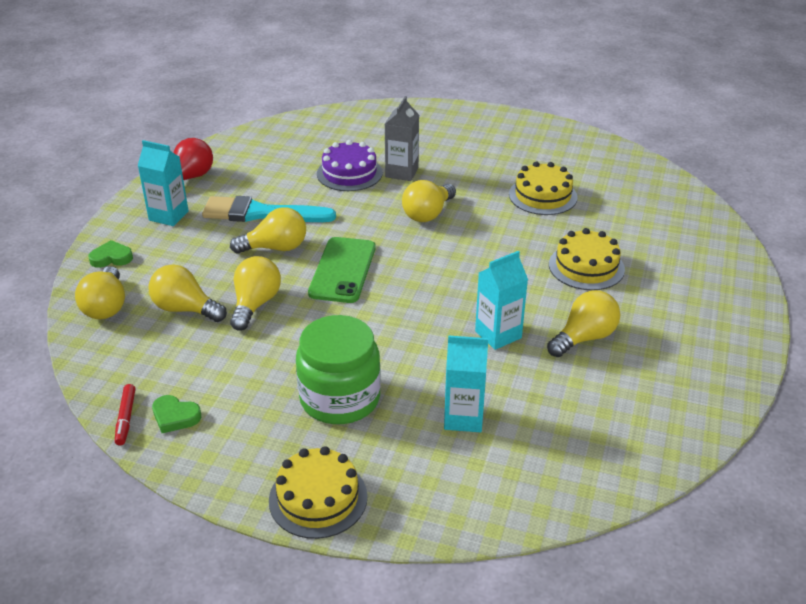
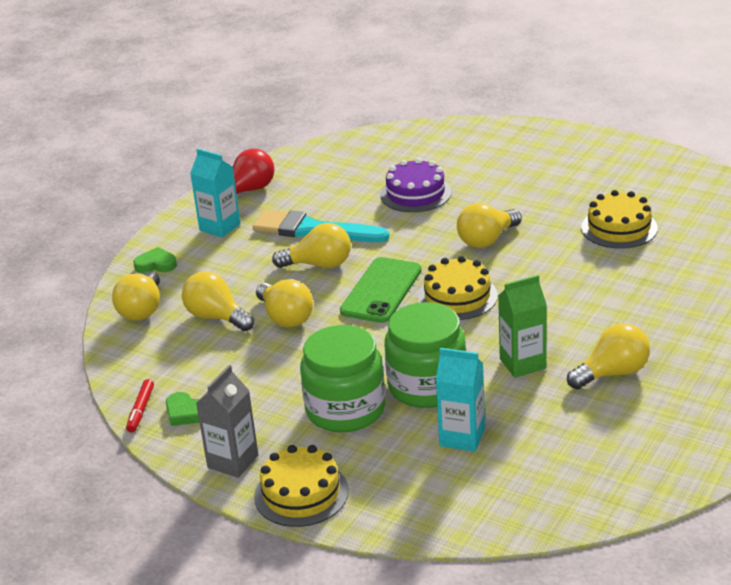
camera: 15 degrees right, 5 degrees down
(255, 304) = (285, 317): yellow light bulb -> yellow light bulb turned 120 degrees clockwise
(402, 172) = (472, 195): grey carton -> grey carton (233, 461)
(414, 365) = (427, 386): none -> green jar
(498, 334) = (522, 363): turquoise carton -> green carton
(586, 267) = (641, 304): yellow cake -> yellow cake (457, 297)

